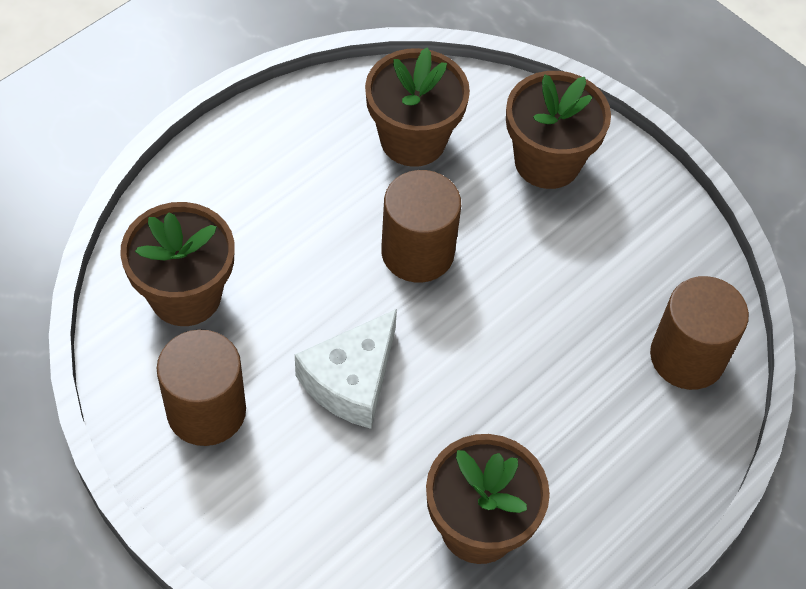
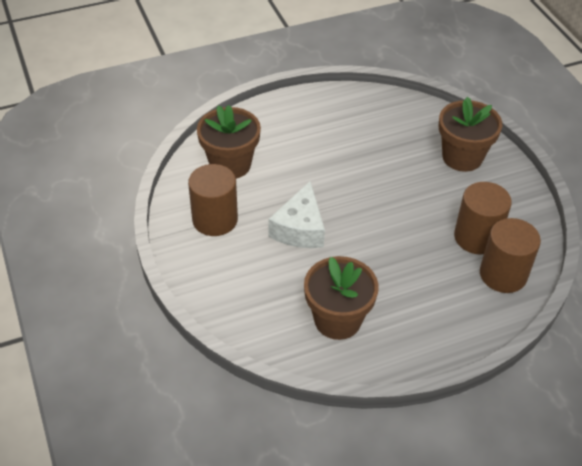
camera: 25 degrees right, 10 degrees down
(351, 380) = (300, 228): white cheese -> white cheese turned 45 degrees counterclockwise
(413, 139) = (389, 127): brown flower pot -> none
(417, 252) = (366, 179): brown cylinder -> brown cylinder (476, 237)

